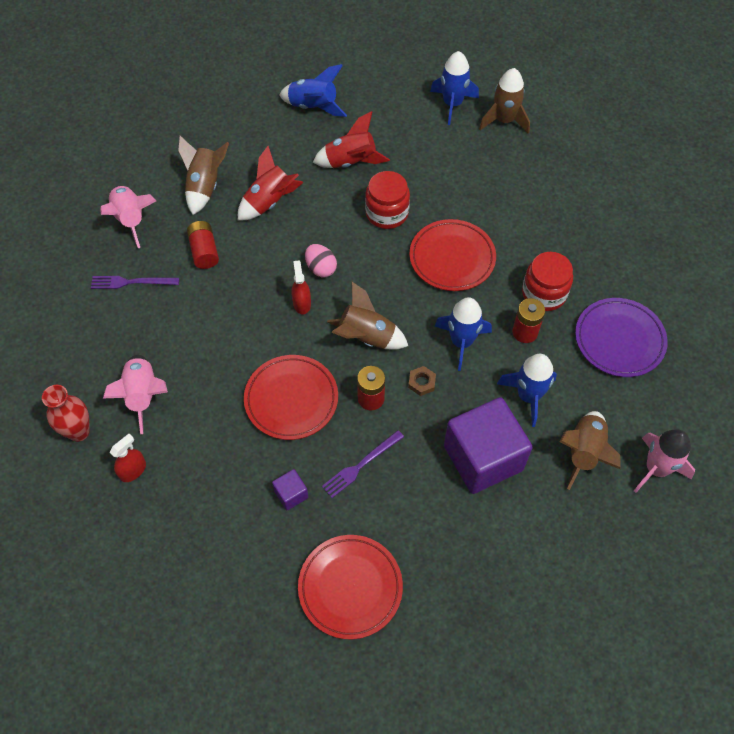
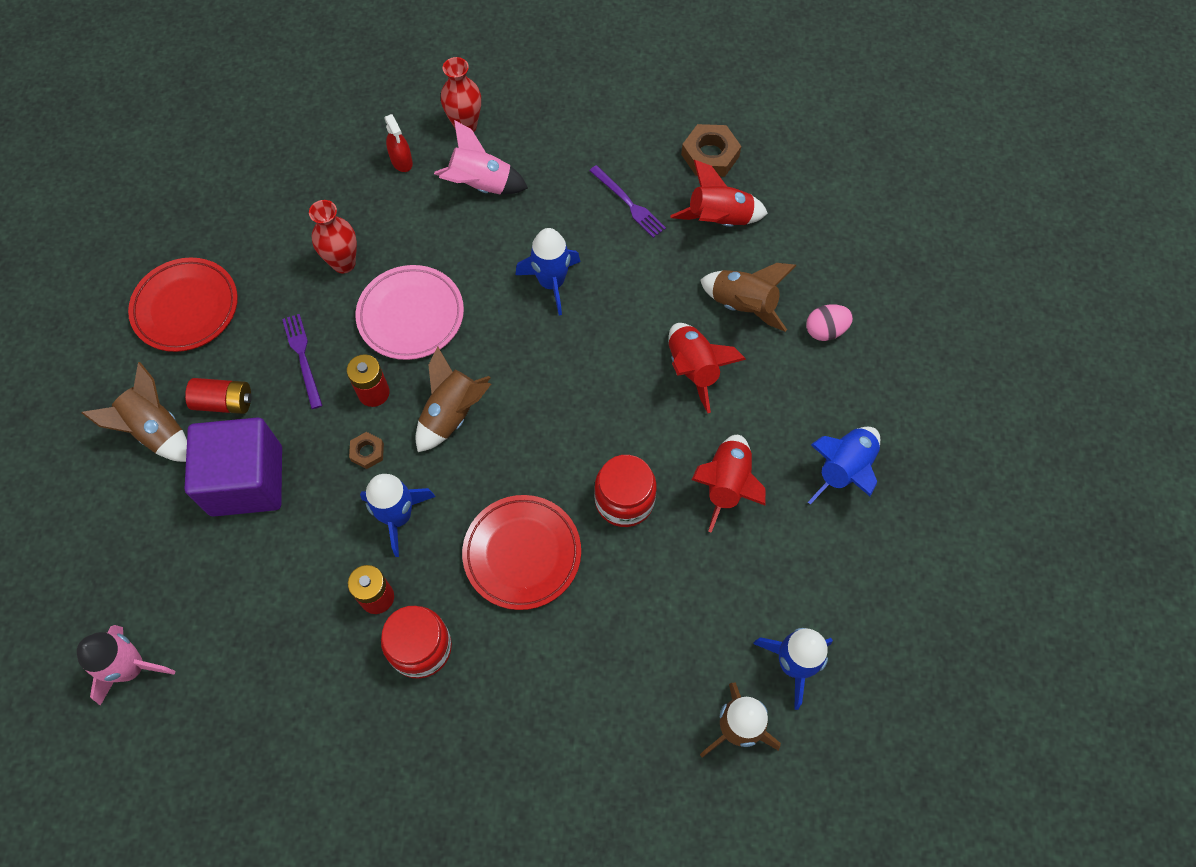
camera: 110 degrees right, 5 degrees up
(67, 241) = (710, 155): none -> brown nut
(131, 220) = (718, 220): pink rocket -> red rocket
(131, 282) = (628, 203): purple fork -> purple fork turned 120 degrees clockwise
(204, 251) = (643, 281): red battery -> red battery (224, 402)
(258, 473) = (344, 263): none -> red vase
(291, 399) = (411, 315): red plate -> pink plate
(291, 494) = (306, 285): purple cube -> none
(302, 303) = (528, 361): red spray bottle -> none
(321, 268) = (569, 396): pink egg -> pink egg (825, 330)
(528, 396) = (293, 562): blue rocket -> blue rocket (551, 283)
(584, 452) = (194, 594): brown rocket -> brown rocket (156, 431)
(619, 340) = (311, 712): purple plate -> none

